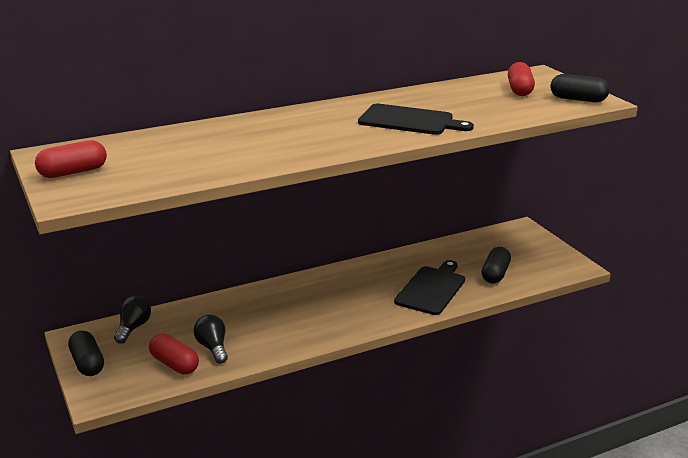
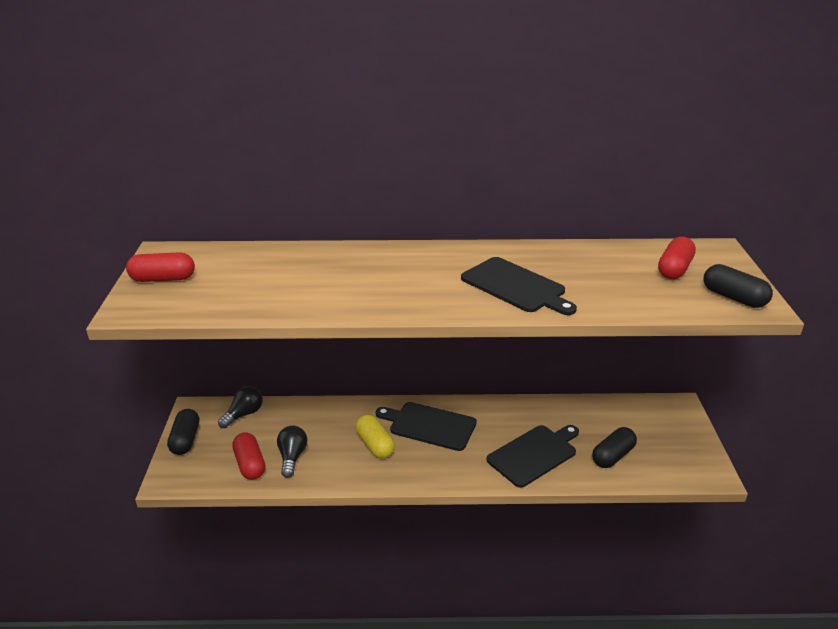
camera: 25 degrees right, 5 degrees up
(286, 318) = (375, 445): none -> yellow capsule
(325, 291) = (429, 425): none -> black cutting board

